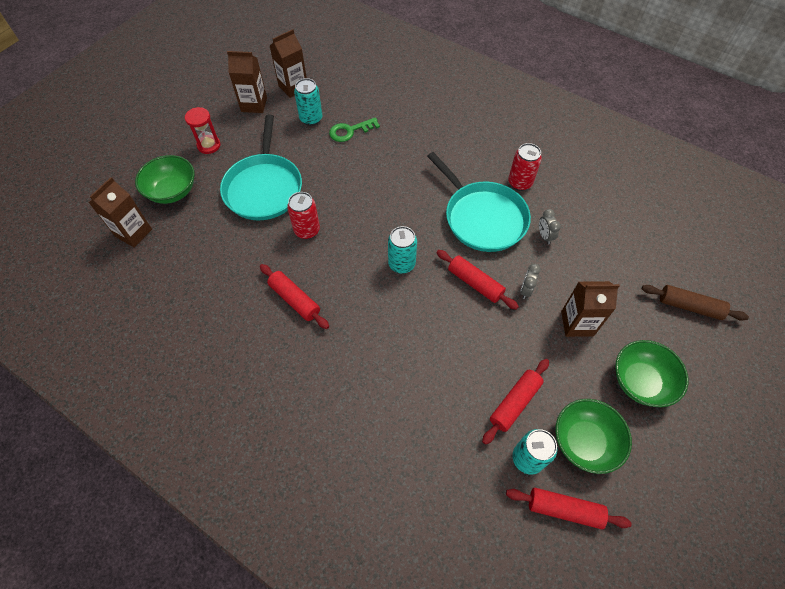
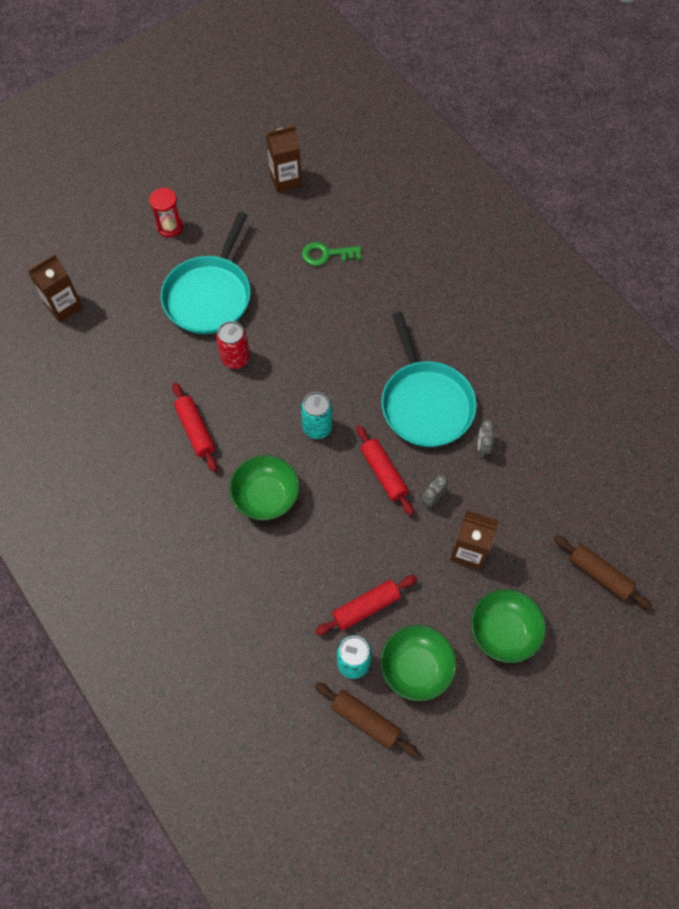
camera: 20 degrees right, 5 degrees up
(172, 191) = (116, 270): green bowl -> green bowl (266, 496)
(254, 104) = (235, 189): brown carton -> none
(311, 119) = (290, 226): turquoise can -> none
(520, 183) = (486, 376): red can -> none
(564, 509) = (365, 720): red rolling pin -> brown rolling pin

